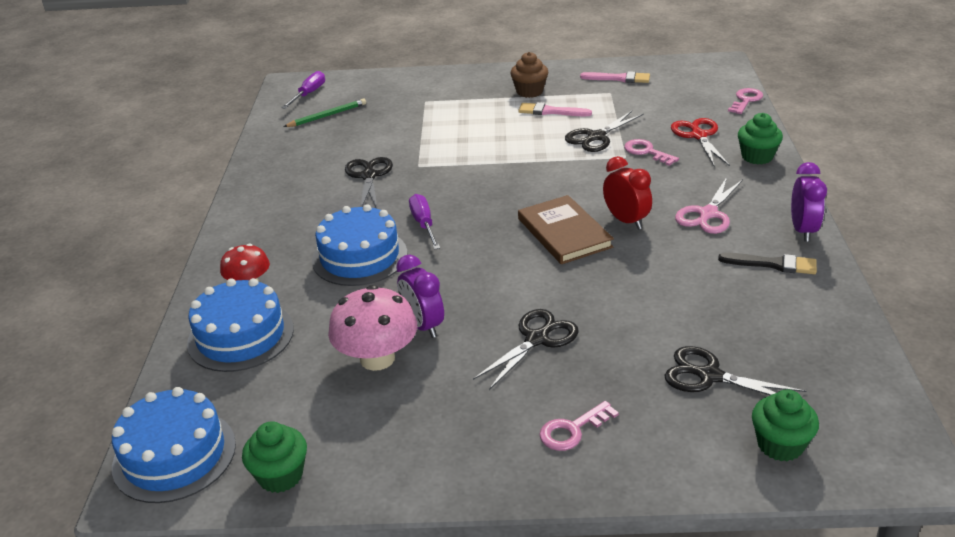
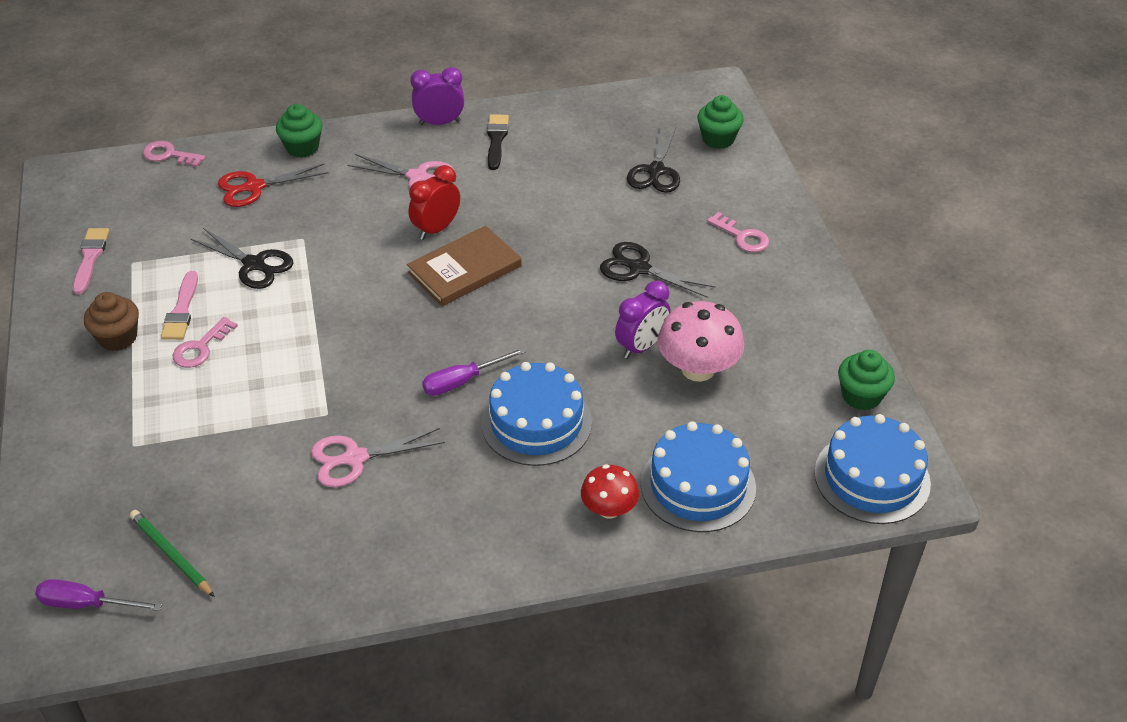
camera: 105 degrees left, 10 degrees up
(369, 176) = (354, 458): black scissors -> pink scissors
(647, 152) = (291, 223): pink key -> pink key (200, 348)

